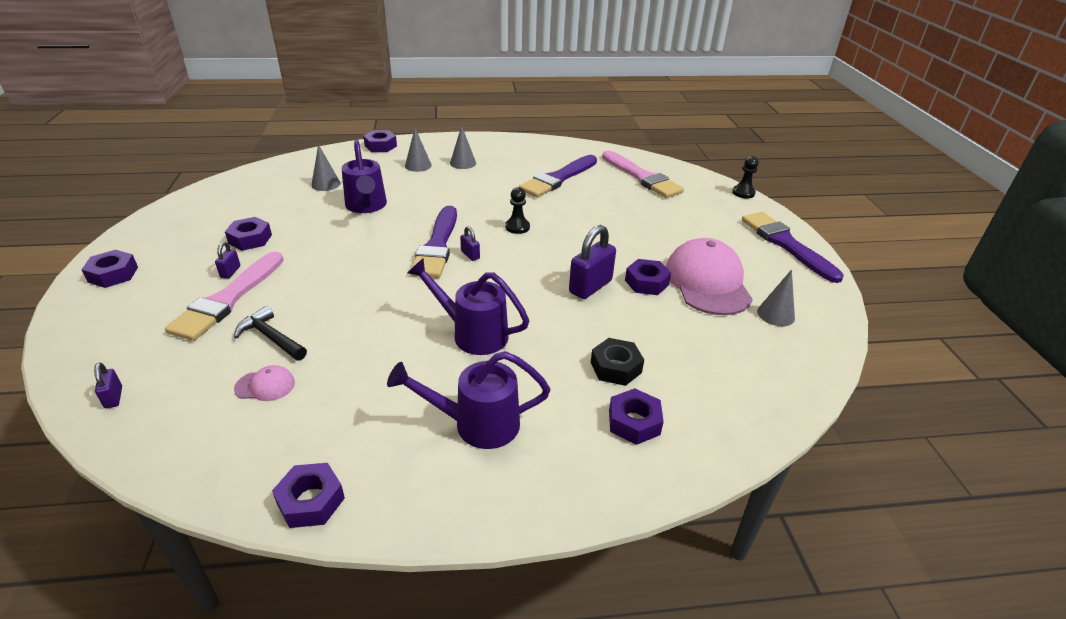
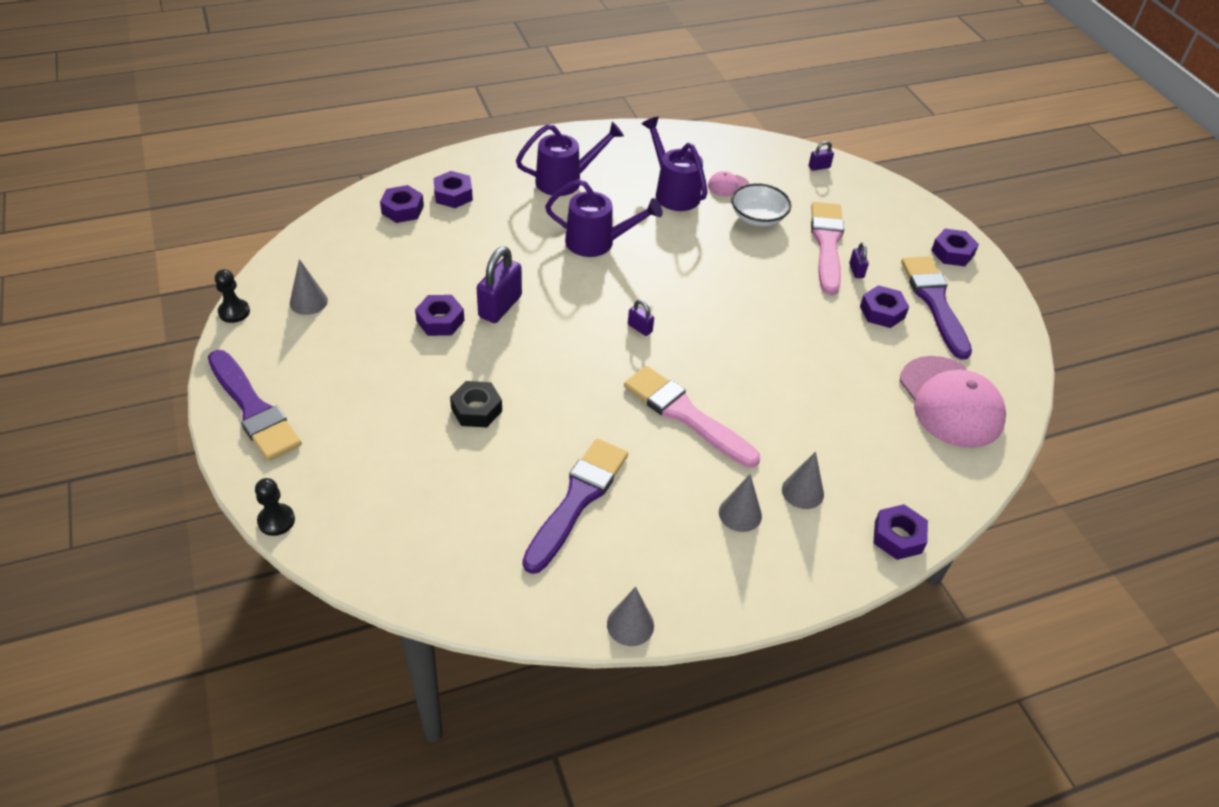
camera: 165 degrees right, 10 degrees up
(113, 397) = (819, 167): purple padlock -> purple padlock turned 75 degrees counterclockwise
(271, 337) = (758, 218): black hammer -> white bowl
(311, 501) = (645, 135): purple nut -> purple nut (402, 209)
(326, 184) = (892, 420): grey cone -> grey cone (630, 624)
(366, 206) = (805, 385): purple watering can -> purple watering can (673, 192)
(437, 246) = (682, 335): purple brush -> purple brush (934, 302)
(517, 227) = (603, 381): black pawn -> black pawn (234, 312)
(616, 367) = (469, 231): black nut -> black nut (476, 409)
(642, 177) = (441, 533): pink brush -> pink brush (685, 415)
(707, 282) = (372, 331): pink cap -> pink cap (950, 402)

